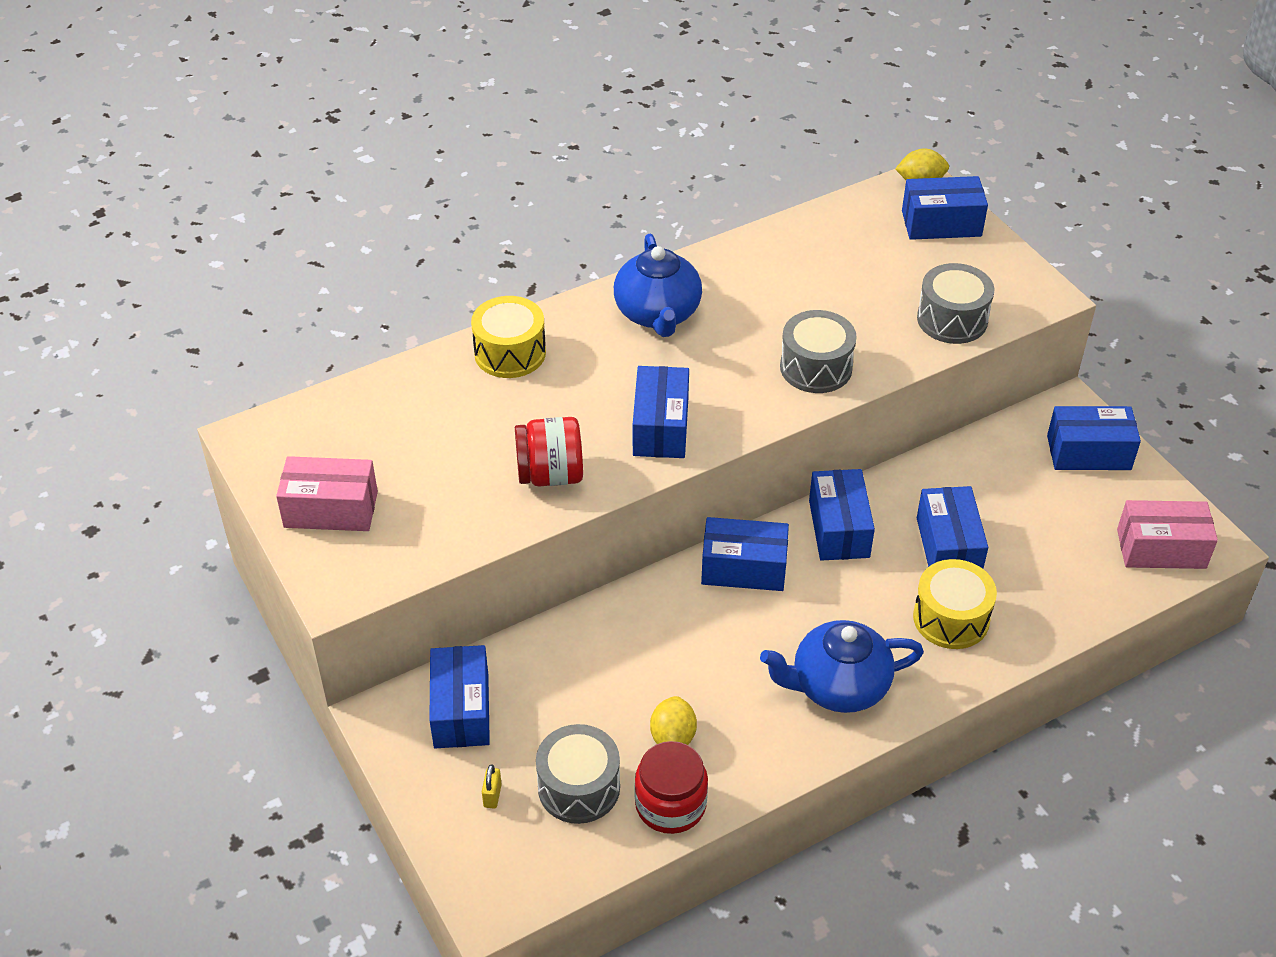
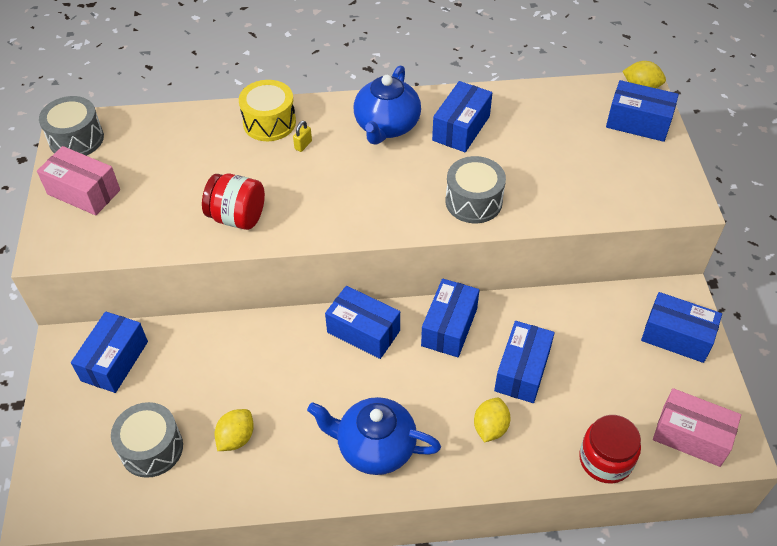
camera: 25 degrees right, 5 degrees up
(492, 796) = (94, 430): yellow padlock -> yellow padlock (303, 145)
(660, 427) = (334, 209): blue box -> blue box (461, 128)
(670, 805) = (203, 488): red jar -> red jar (605, 460)
(951, 618) = (490, 427): yellow drum -> yellow lemon
(952, 319) = (601, 198): grey drum -> grey drum (76, 139)

